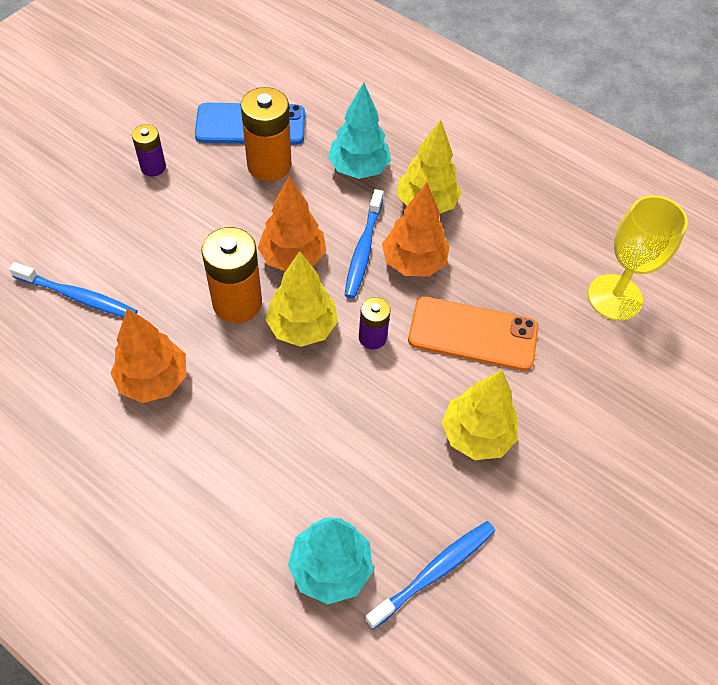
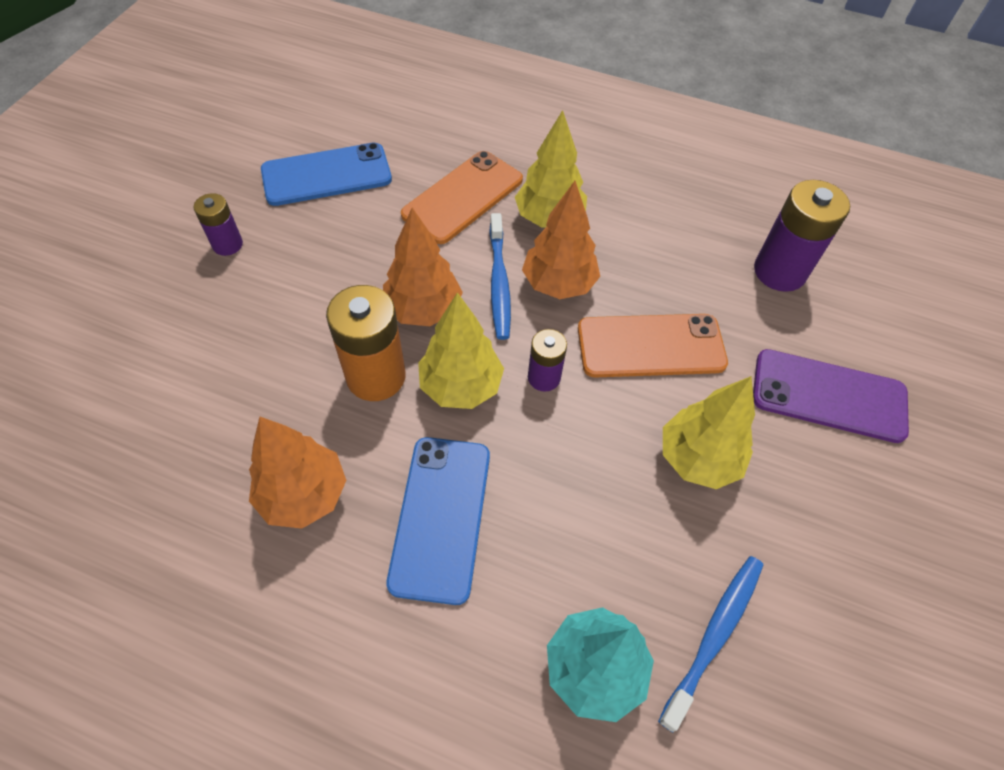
camera: 15 degrees left, 0 degrees up
(78, 297) = (179, 416): blue toothbrush -> none
(251, 425) = (440, 517): none -> blue phone
(269, 165) = (362, 214): orange battery -> none
(358, 169) = (463, 197): turquoise tree -> orange phone
(612, 414) = (828, 396): none -> purple phone
(614, 297) = (779, 271): yellow goblet -> purple battery

